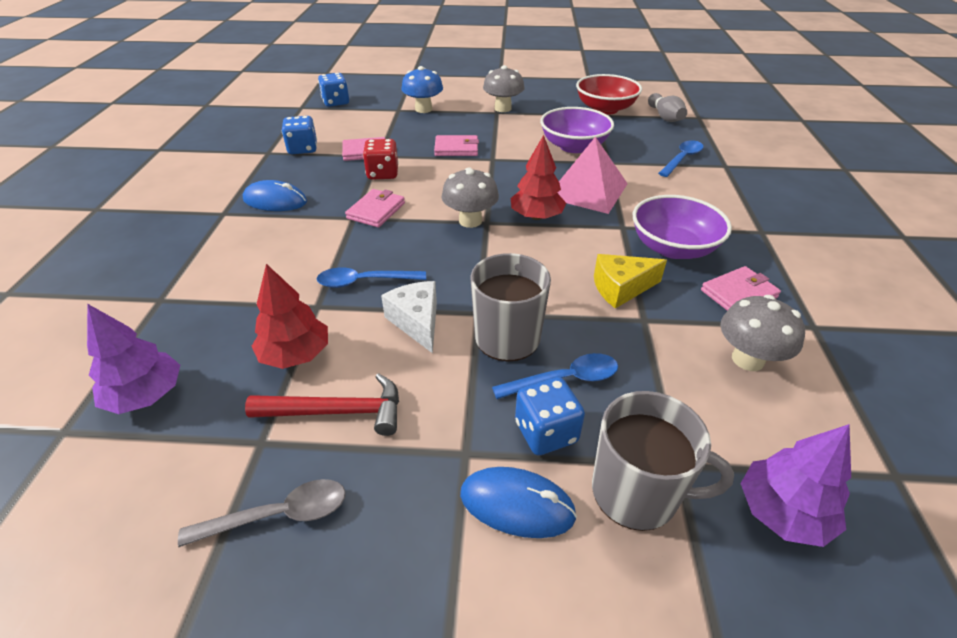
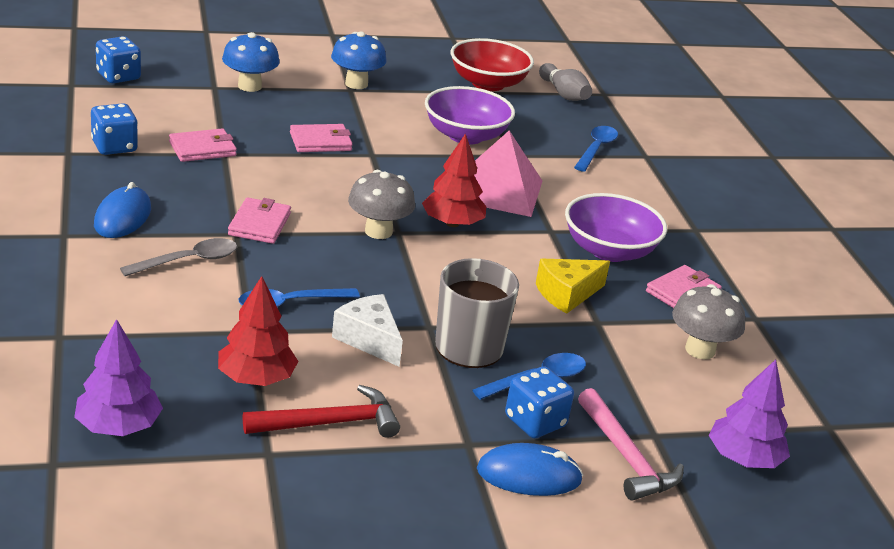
camera: 20 degrees left, 10 degrees down
(275, 201) = (122, 217): blue mouse -> blue mouse turned 75 degrees counterclockwise
(278, 515) = (321, 503): grey spoon -> grey spoon (188, 261)
(383, 173) = (242, 177): red dice -> none
(503, 108) = (356, 84): grey mushroom -> blue mushroom
(637, 492) = (626, 457): grey mug -> pink hammer

